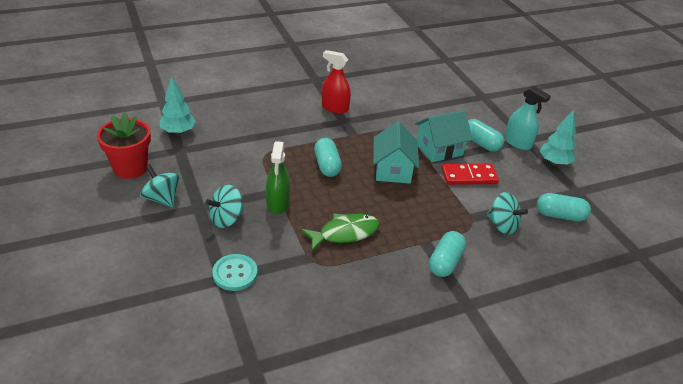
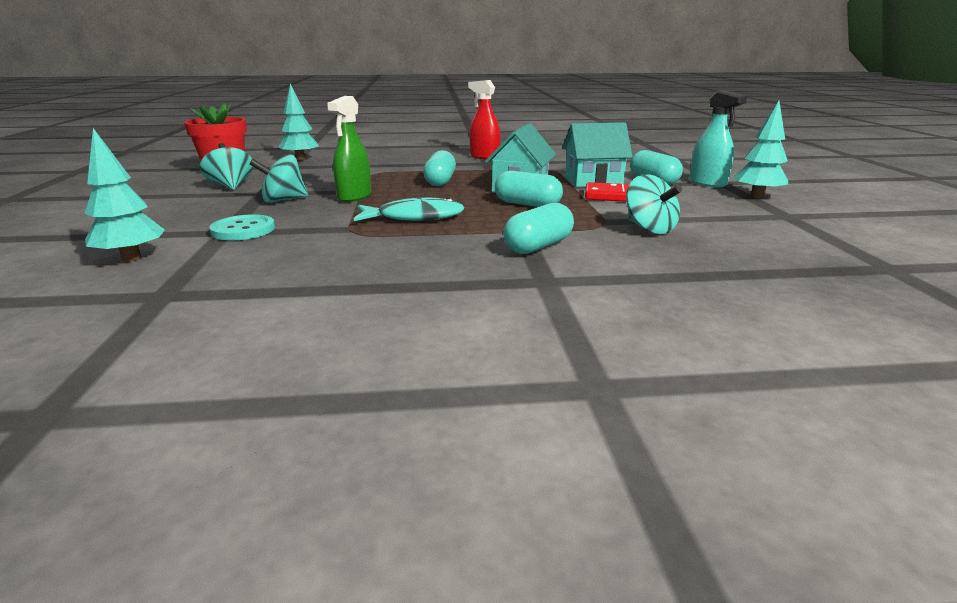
camera: 20 degrees right, 15 degrees down
(189, 328) = (131, 258): none -> turquoise tree
(344, 233) = (415, 217): green fish -> turquoise fish
(560, 215) = (749, 229): turquoise capsule -> turquoise capsule (527, 204)

